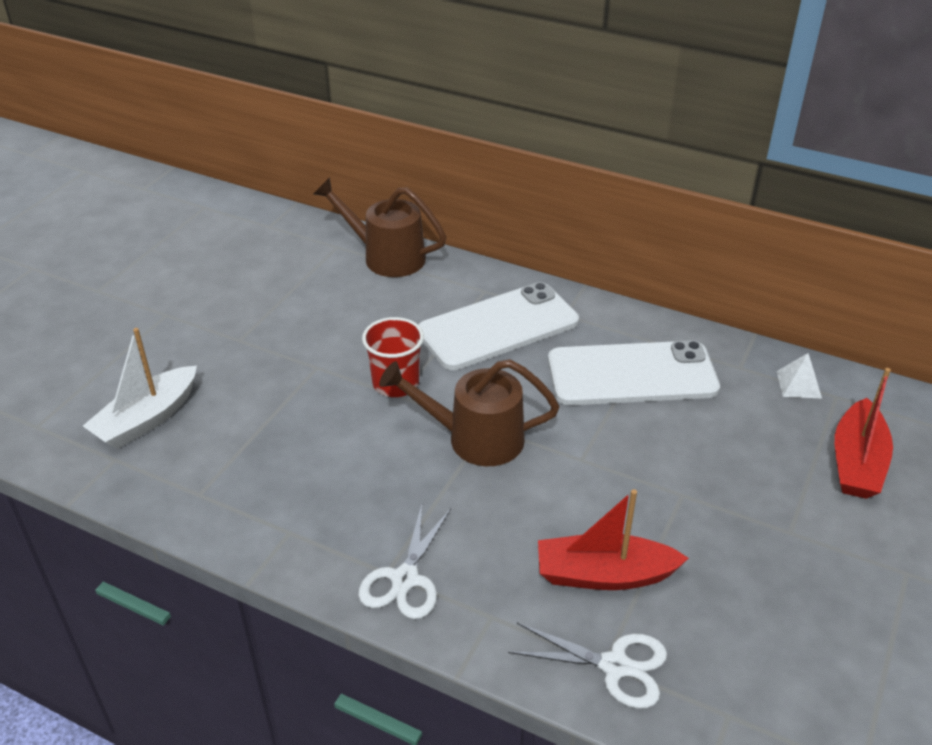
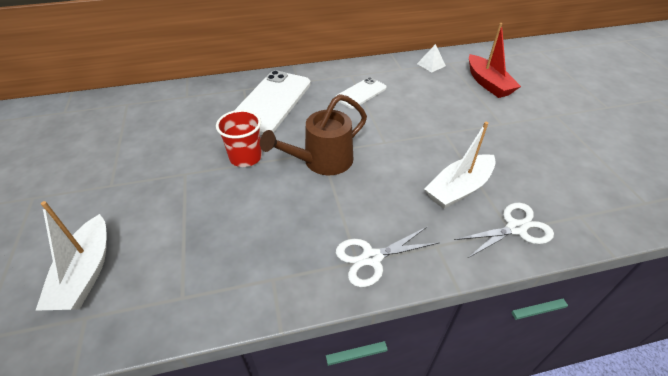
camera: 40 degrees left, 5 degrees up
(386, 257) = (166, 96): brown watering can -> none
(405, 579) = (371, 258): white scissors -> white scissors turned 90 degrees clockwise
(604, 575) = (459, 188): red boat -> white boat
(631, 374) = (361, 93): white phone -> white phone, size x0.55

